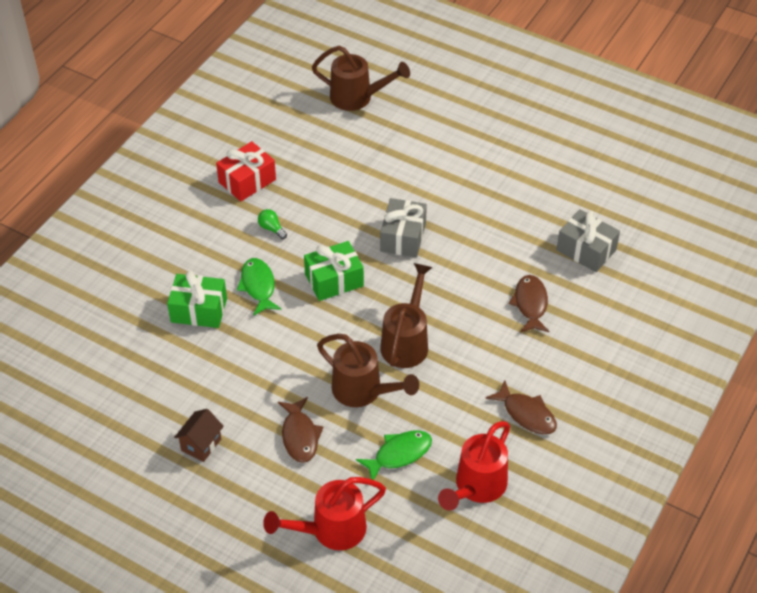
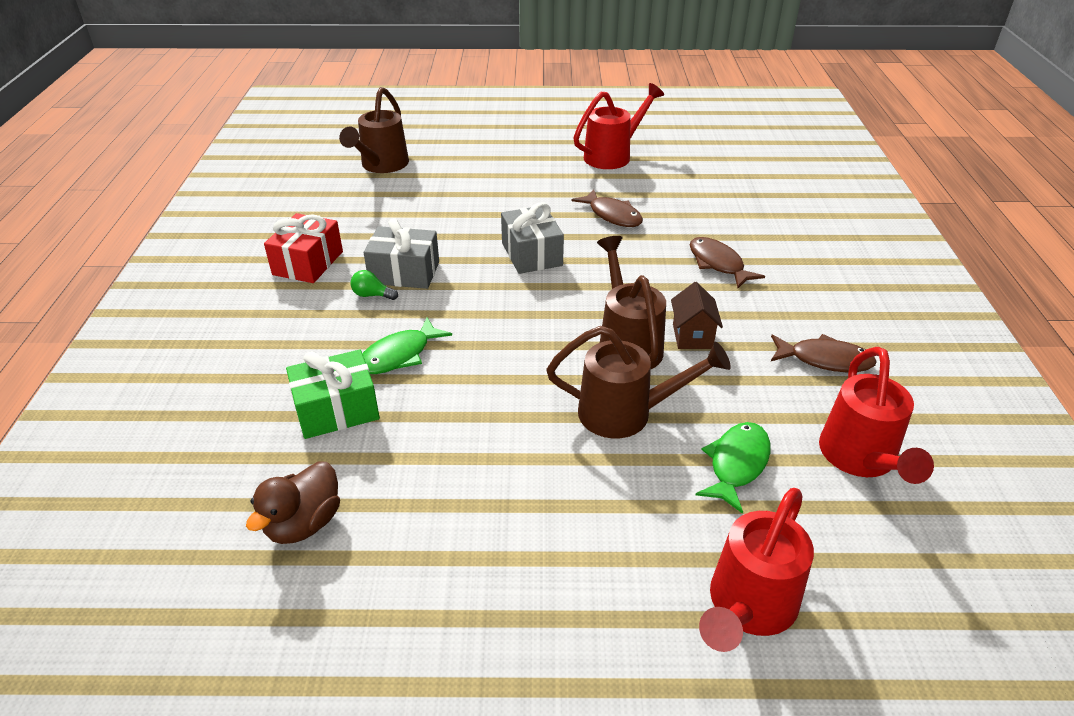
camera: 30 degrees left, 10 degrees down
(142, 375) = (304, 523): none -> brown duck
(201, 444) = (462, 579): brown house -> brown house (692, 336)
(258, 286) = (399, 355): green fish -> green fish turned 90 degrees counterclockwise
(300, 436) = (594, 501): brown fish -> brown fish (612, 215)
(334, 280) = (489, 317): green gift -> none
(357, 98) = (382, 165): brown watering can -> brown watering can turned 120 degrees clockwise
(548, 158) = (612, 156): none -> red watering can
(586, 250) = (720, 206): grey gift -> grey gift (404, 272)

